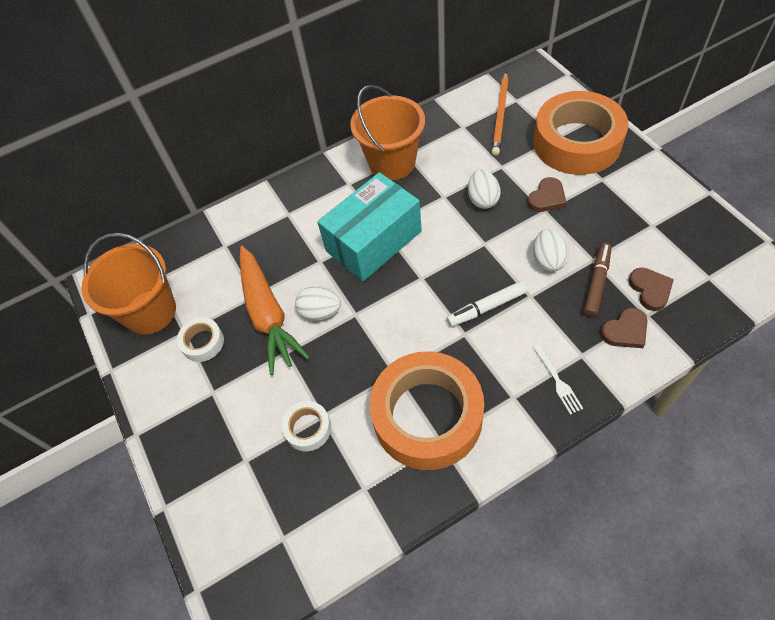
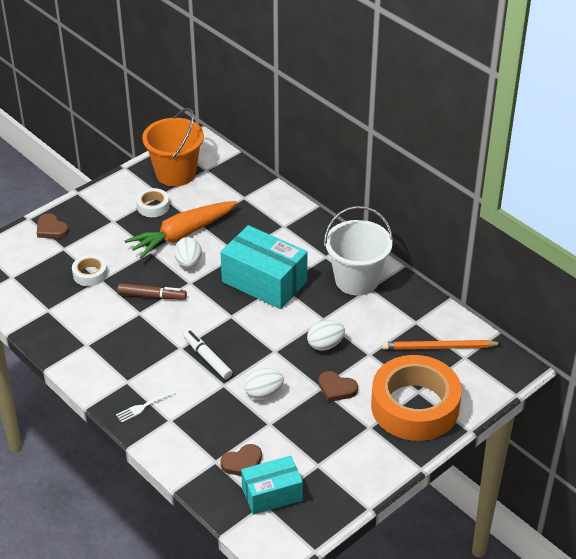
camera: 70 degrees right, 15 degrees down
(392, 163) = (356, 280): orange bucket -> white bucket
(427, 416) = (106, 335): orange tape -> none
(596, 283) = (244, 427): brown marker -> brown marker (152, 296)
(625, 331) = (197, 447): brown heart -> brown heart (51, 229)
(694, 268) = (272, 494): none -> turquoise box

